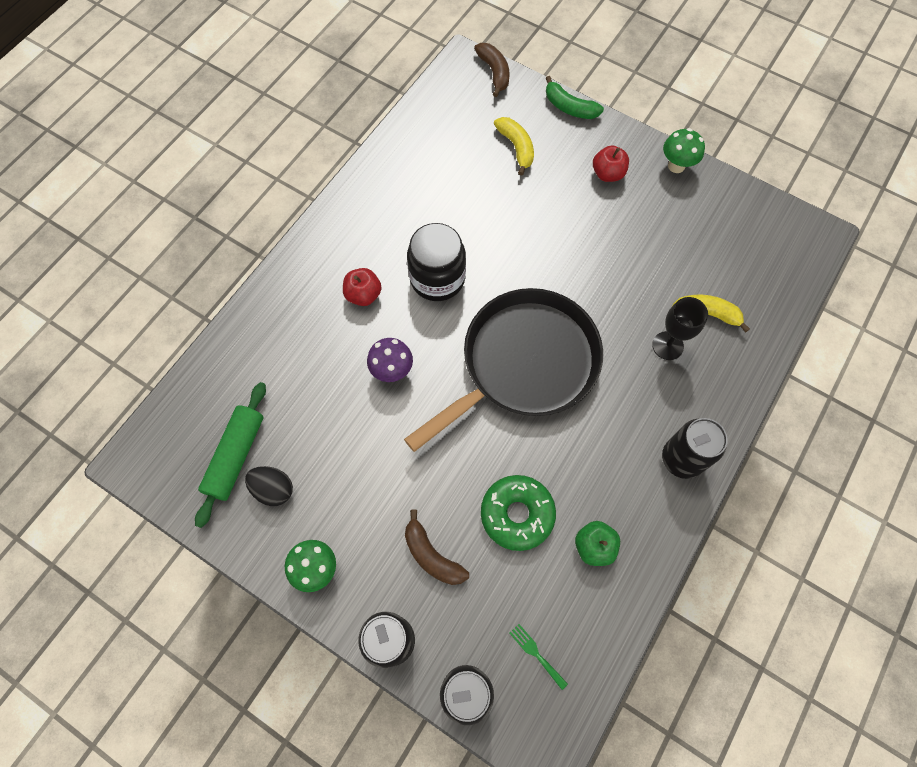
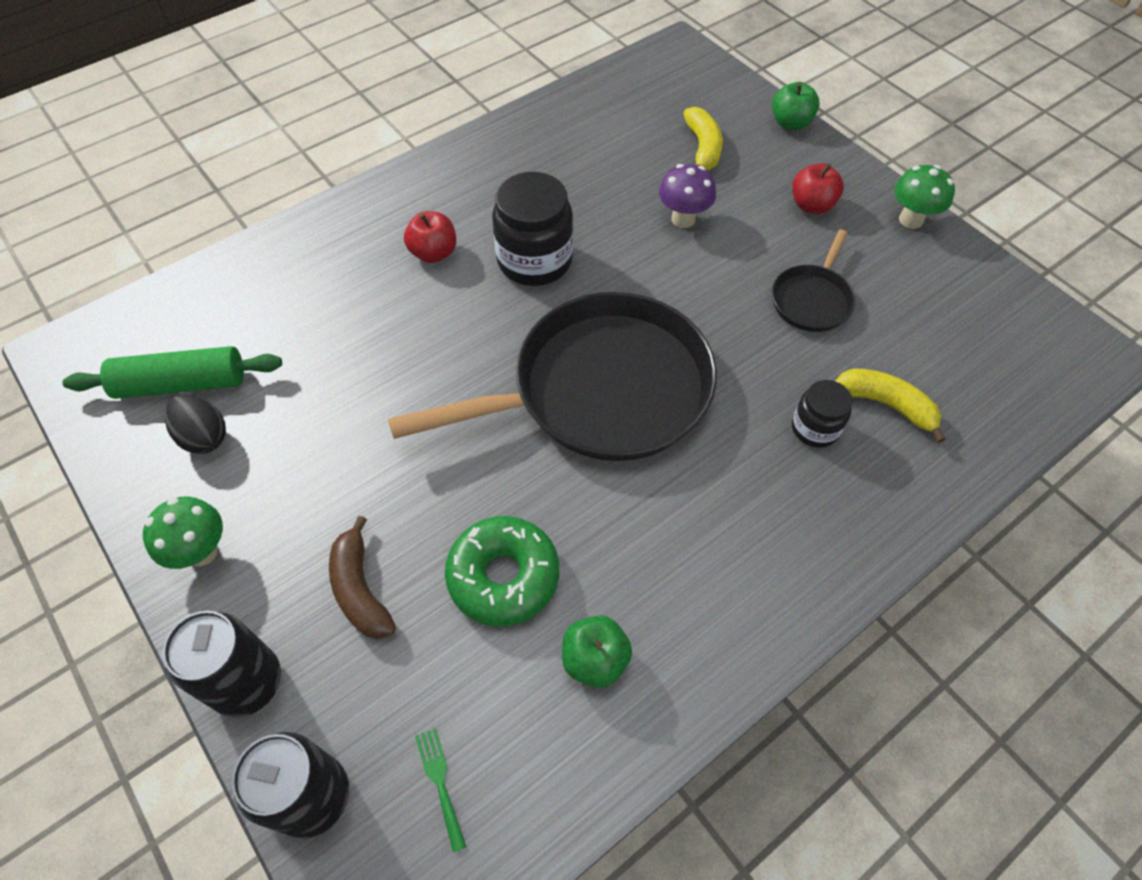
camera: 20 degrees right, 10 degrees down
(235, 456) = (182, 383): green rolling pin -> green rolling pin turned 45 degrees clockwise
(392, 371) = (425, 347): purple mushroom -> purple mushroom (683, 219)
(494, 72) = (710, 67): brown banana -> none
(569, 107) = (790, 123): green banana -> green apple
(633, 250) = (812, 300): none -> black pan
(667, 345) = (815, 428): black goblet -> black jar
(681, 459) = (777, 583): black can -> none

